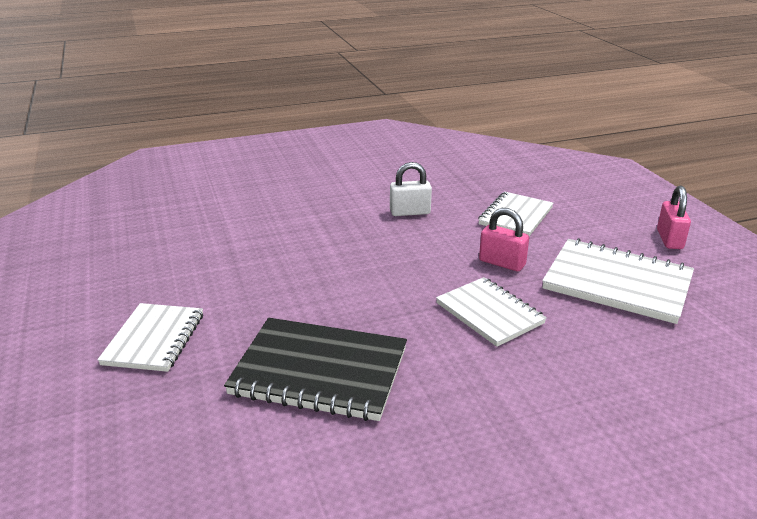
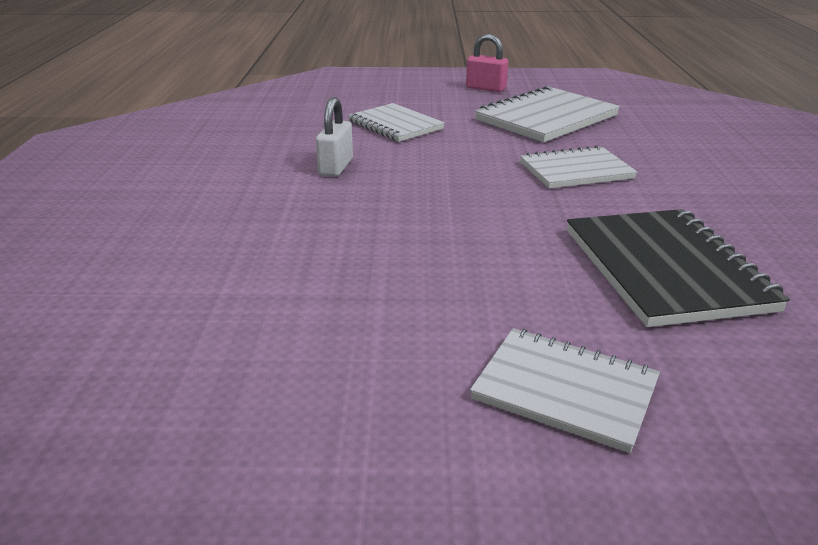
camera: 70 degrees left, 0 degrees up
(319, 372) = (665, 269): black notebook -> black notebook turned 45 degrees counterclockwise
(502, 263) = (485, 148): pink padlock -> none

